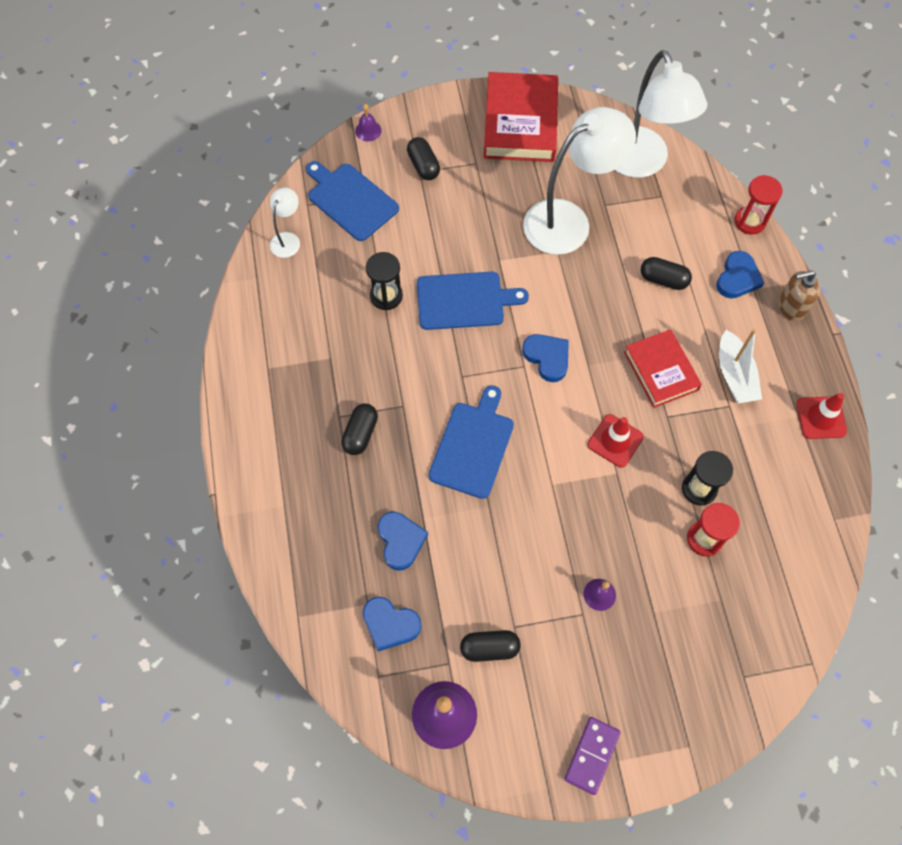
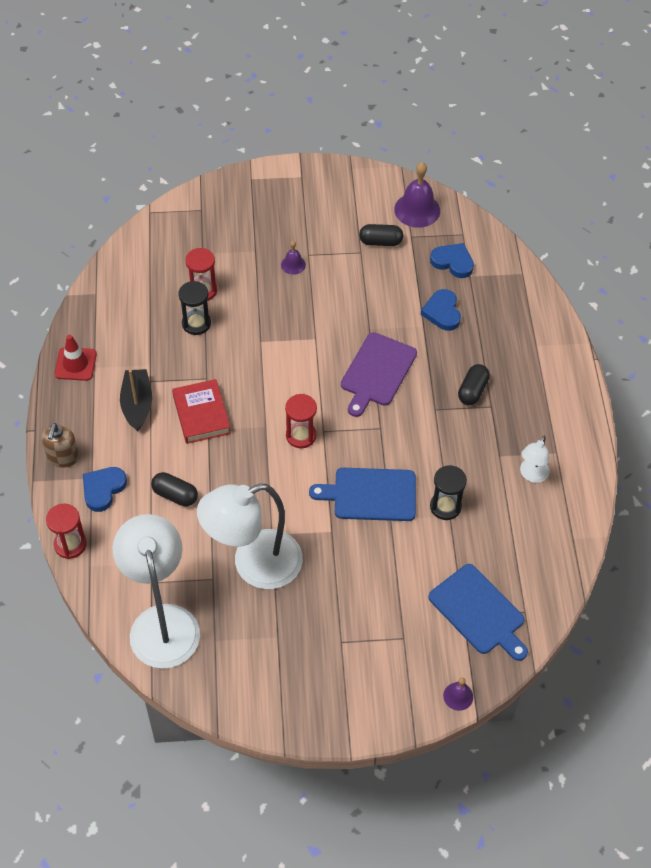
camera: 175 degrees left, 10 degrees down
(288, 239) = (543, 575): white lamp -> white lamp (532, 475)
(423, 166) = (398, 644): black capsule -> none
(473, 446) = (377, 372): blue cutting board -> purple cutting board
(520, 123) = (284, 687): red book -> none
(547, 357) = (301, 436): blue heart -> red hourglass
(592, 755) = (318, 180): purple domino -> none
(615, 441) = (256, 364): red traffic cone -> none
(734, 375) = (137, 404): white boat -> black boat
(791, 307) = (63, 457): brown soap dispenser -> brown soap dispenser turned 105 degrees clockwise

